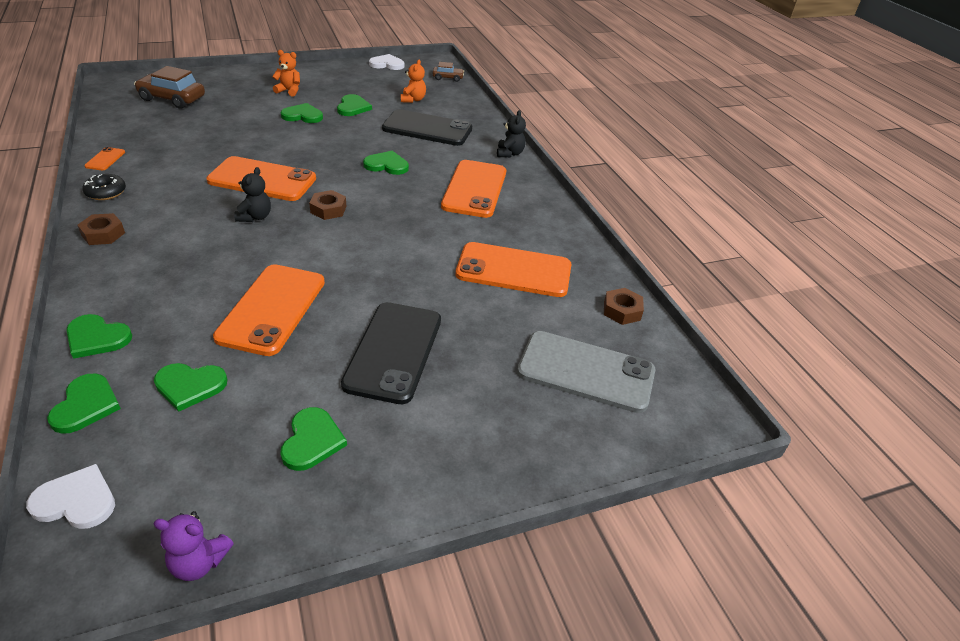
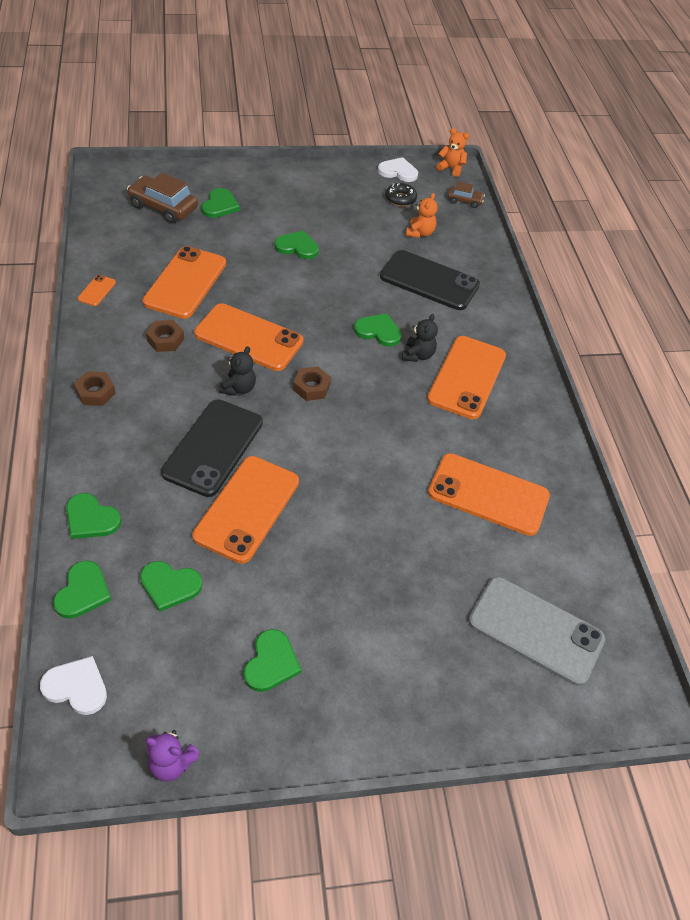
camera: 10 degrees right, 10 degrees up
(106, 192) = (97, 337): black donut -> black donut (400, 199)
(196, 147) = (185, 283): none -> orange phone
(289, 91) = (286, 206): orange teddy bear -> orange teddy bear (451, 168)
(353, 107) = (352, 239): green heart -> green heart (220, 205)
(393, 351) = (355, 577): black phone -> black phone (213, 447)
(509, 153) = (514, 329): black teddy bear -> black teddy bear (417, 355)
(622, 311) = (589, 563): brown nut -> brown nut (165, 340)

